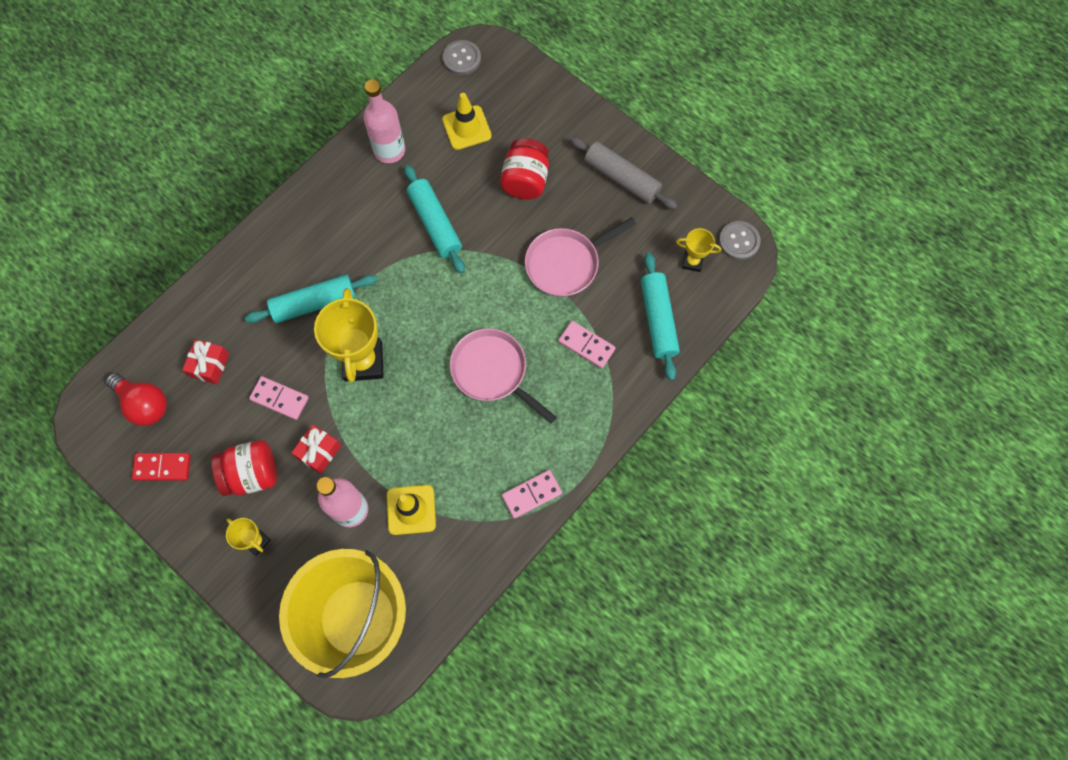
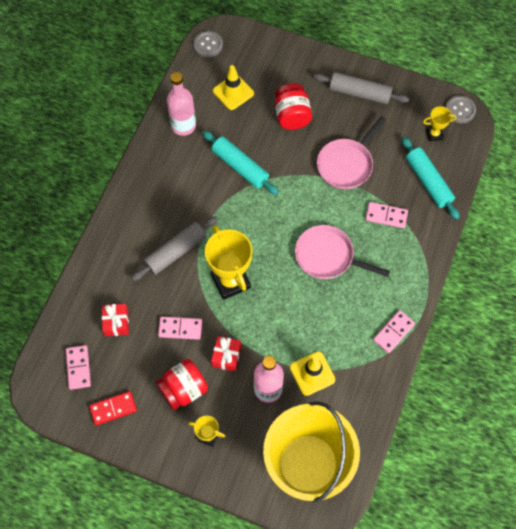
camera: 20 degrees left, 5 degrees down
(144, 404) = (78, 368): red light bulb -> pink domino
(314, 303) = (175, 252): turquoise rolling pin -> grey rolling pin

